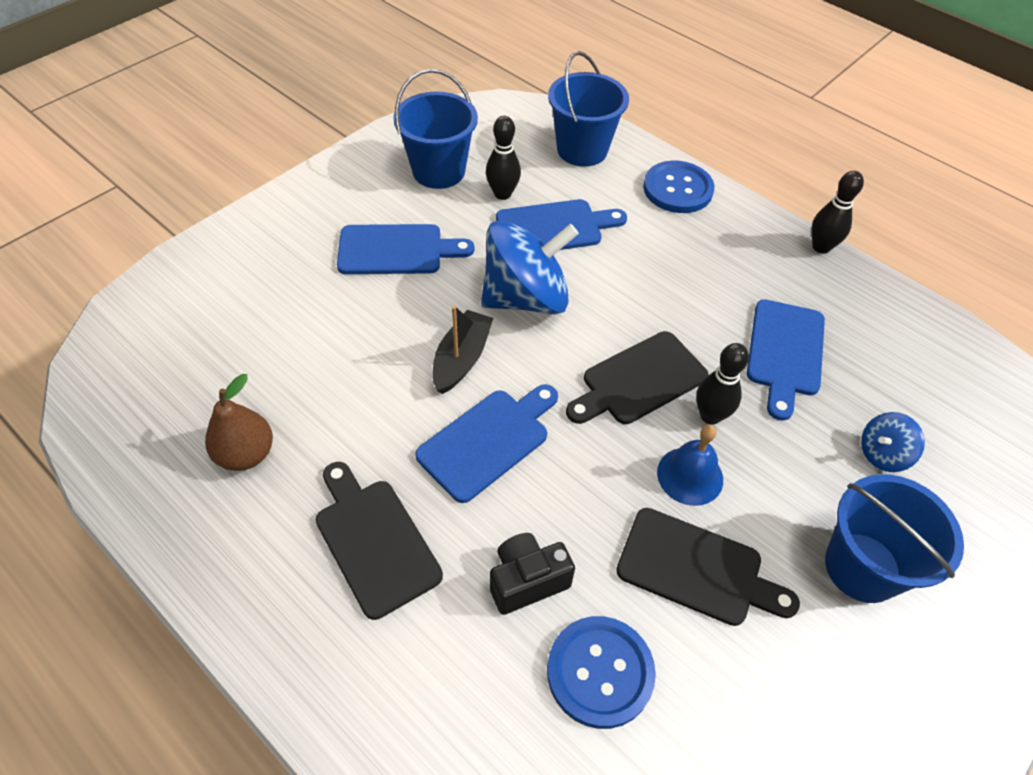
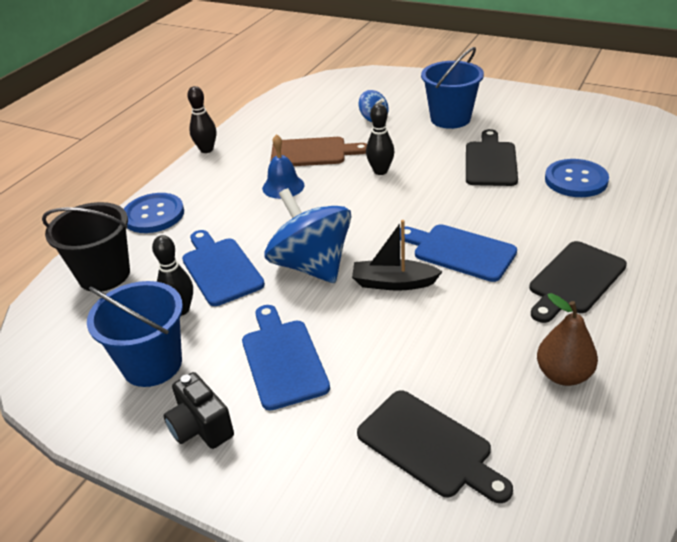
camera: 100 degrees left, 15 degrees down
(527, 581) = (546, 213): black camera -> black camera (200, 428)
(582, 150) = (104, 275): blue bucket -> black bucket
(639, 380) = (367, 200): black cutting board -> black cutting board (429, 446)
(690, 476) = (430, 172): blue bell -> blue bell (283, 186)
(784, 352) = (313, 153): blue cutting board -> brown cutting board

